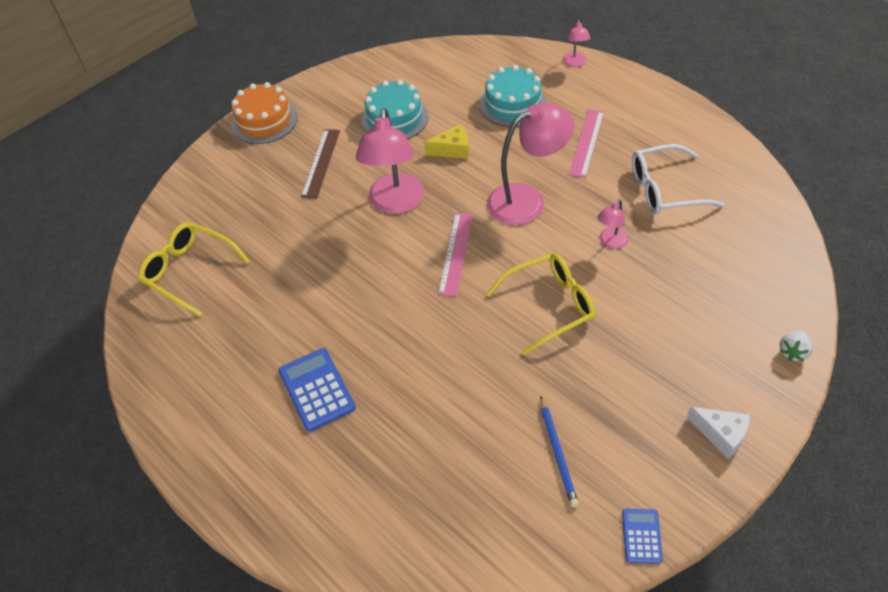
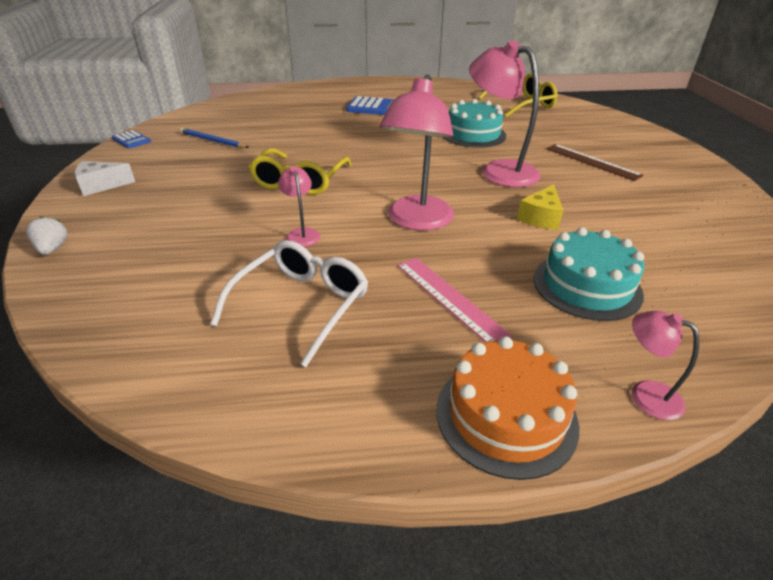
camera: 125 degrees right, 15 degrees down
(264, 120) = (684, 159): orange cake -> orange cake (506, 416)
(394, 118) = (629, 209): turquoise cake -> turquoise cake (473, 134)
(456, 253) = (408, 171): pink ruler -> none

